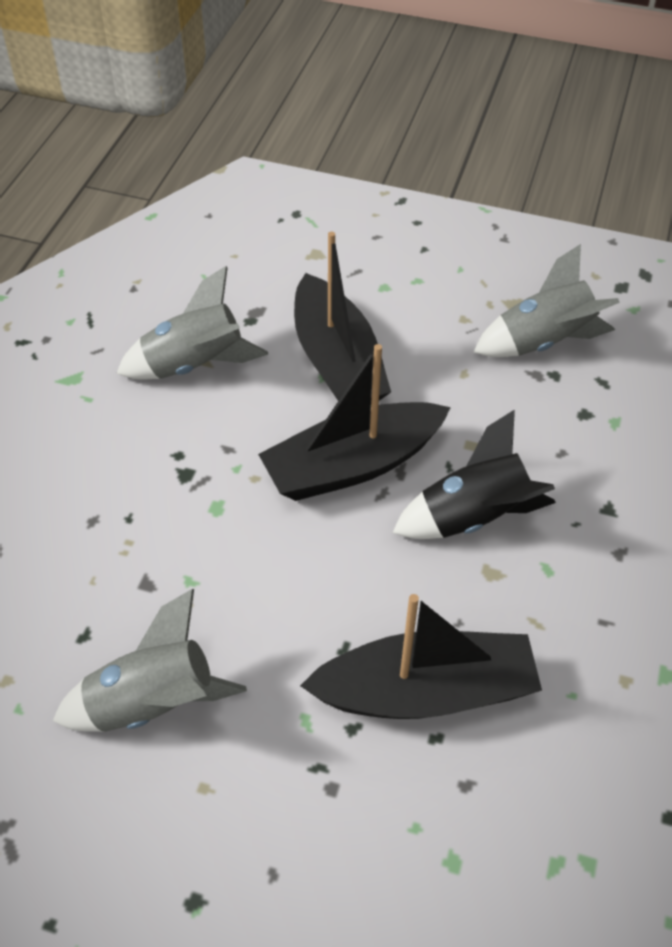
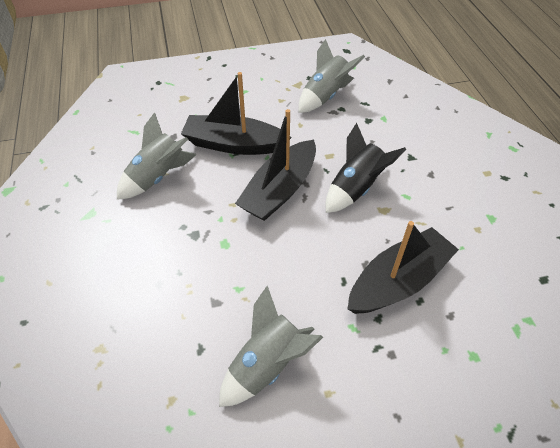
camera: 30 degrees left, 0 degrees up
(337, 362) = (234, 144): black boat -> black boat turned 150 degrees clockwise

